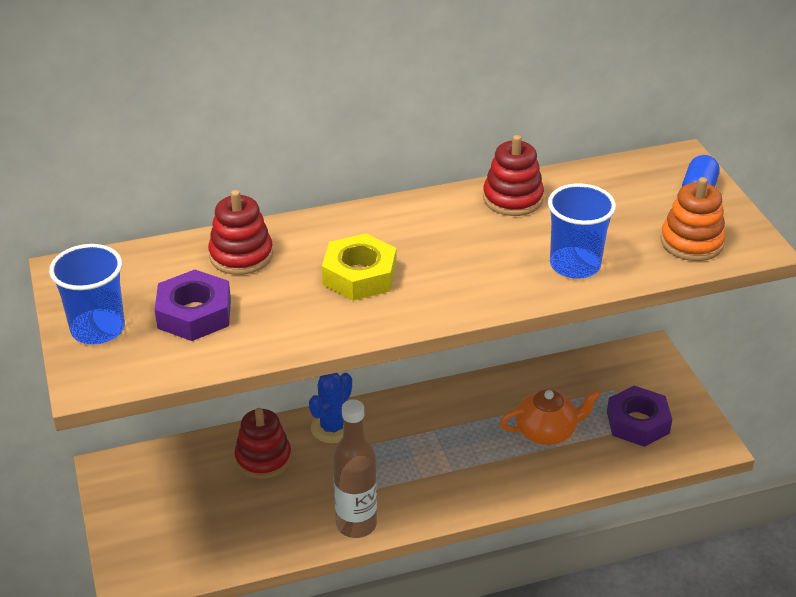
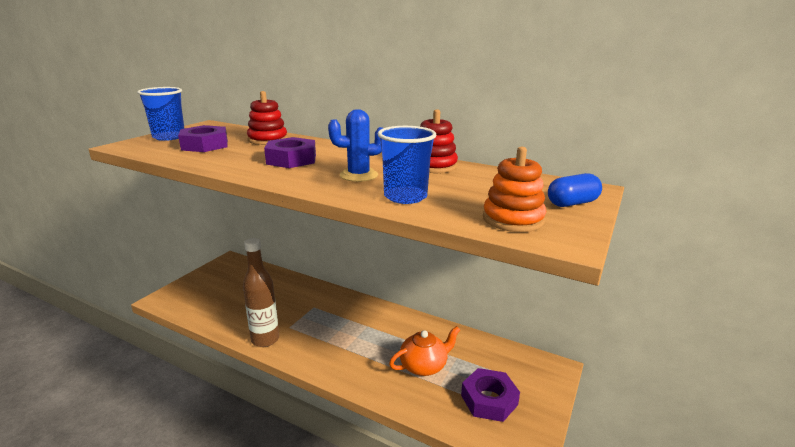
camera: 45 degrees right, 15 degrees down
(263, 458) = (281, 290): red stacking toy -> none
(332, 428) = (326, 296): blue cactus -> blue cactus (358, 175)
(359, 275) = (291, 159): yellow nut -> purple nut
(547, 431) = (424, 366): orange teapot -> orange teapot turned 60 degrees counterclockwise

